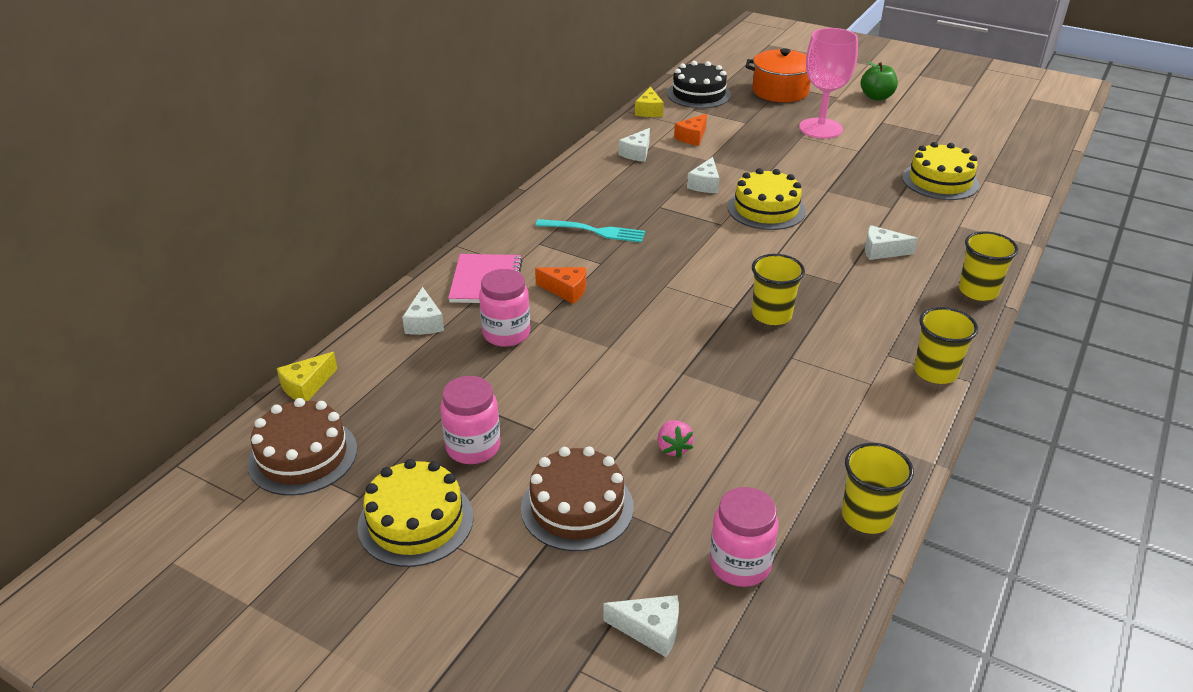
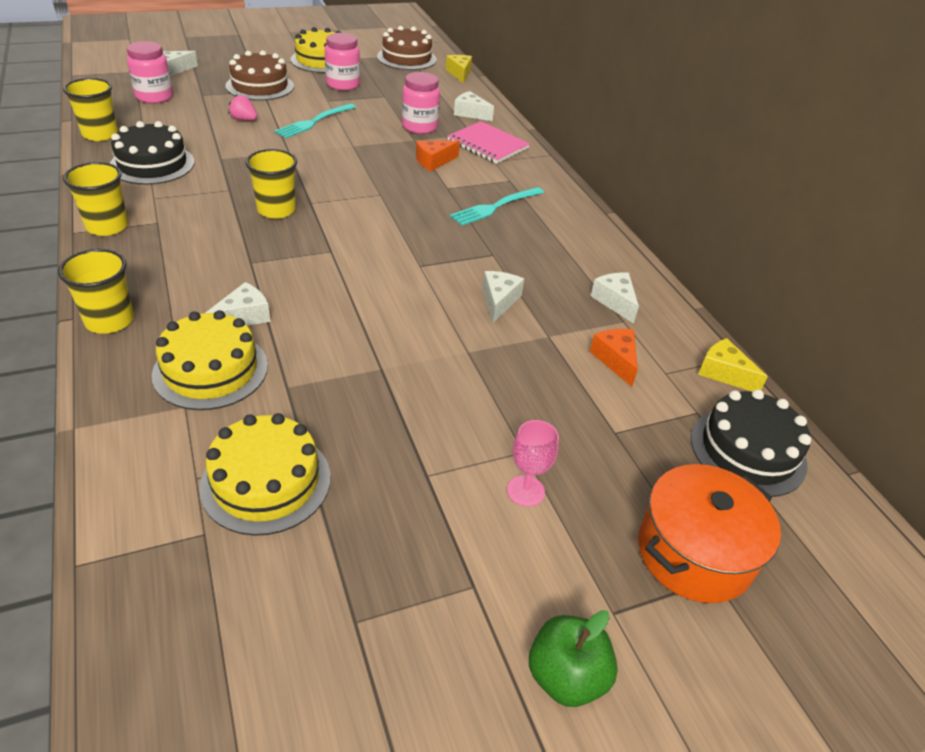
camera: 125 degrees right, 5 degrees up
(600, 401) = (314, 122): none -> turquoise fork
(705, 184) = (499, 301): white cheese -> white cheese turned 45 degrees clockwise
(766, 209) = (406, 304): yellow cake -> yellow cake (210, 370)
(820, 128) = (525, 491): pink goblet -> pink goblet, size x0.49
(839, 430) = (152, 164): none -> black cake

